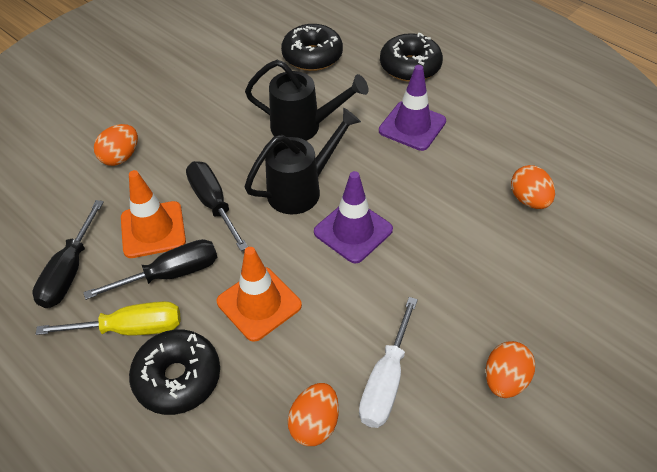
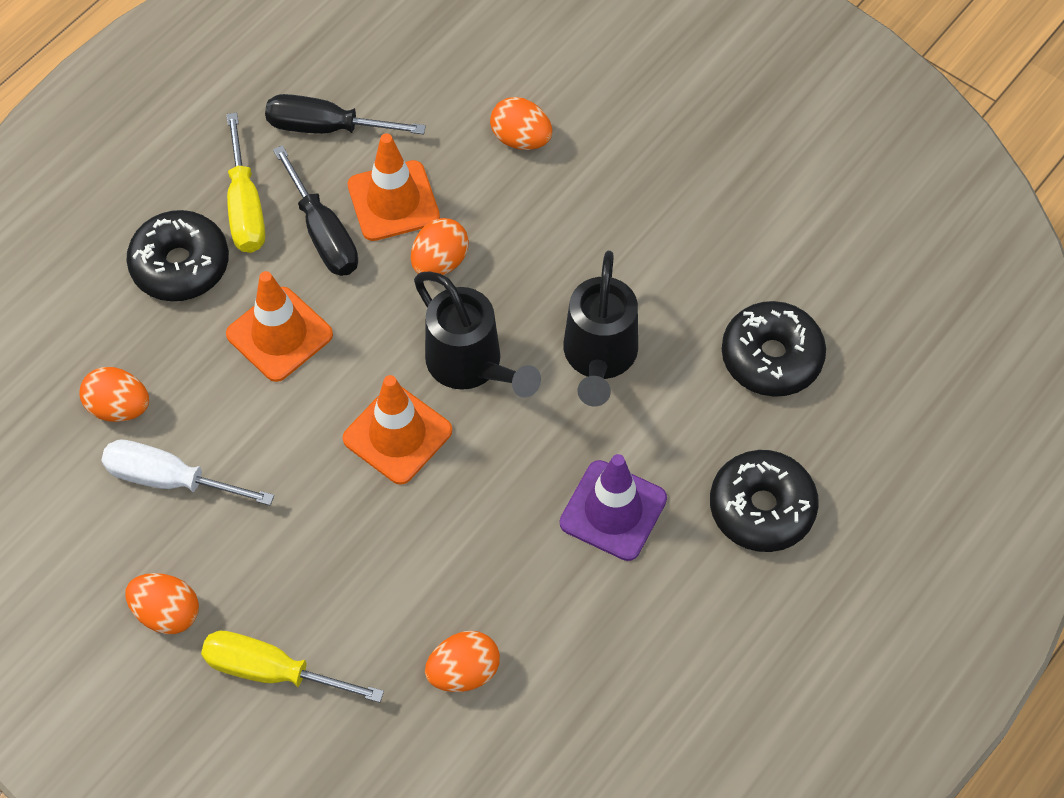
camera: 85 degrees right, 10 degrees up
(213, 204) = (440, 262): black screwdriver -> orange egg
(353, 231) = (397, 435): purple traffic cone -> orange traffic cone
(544, 307) = (272, 671): none -> yellow screwdriver

